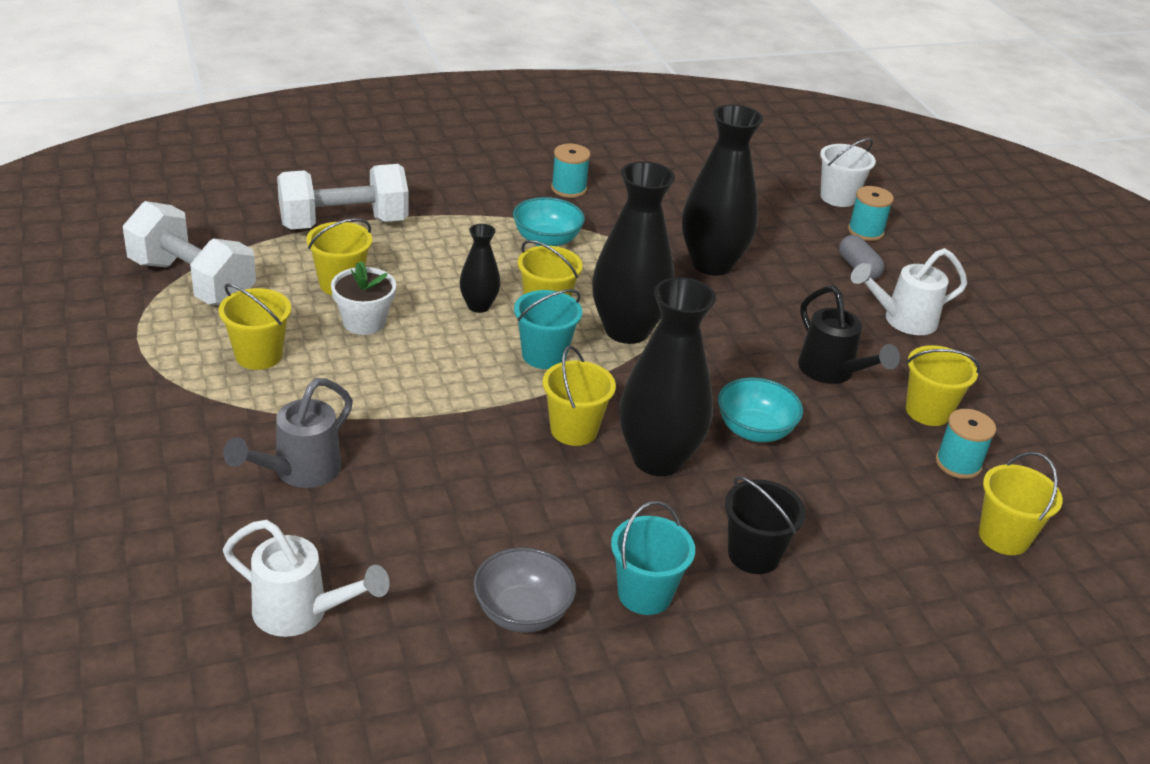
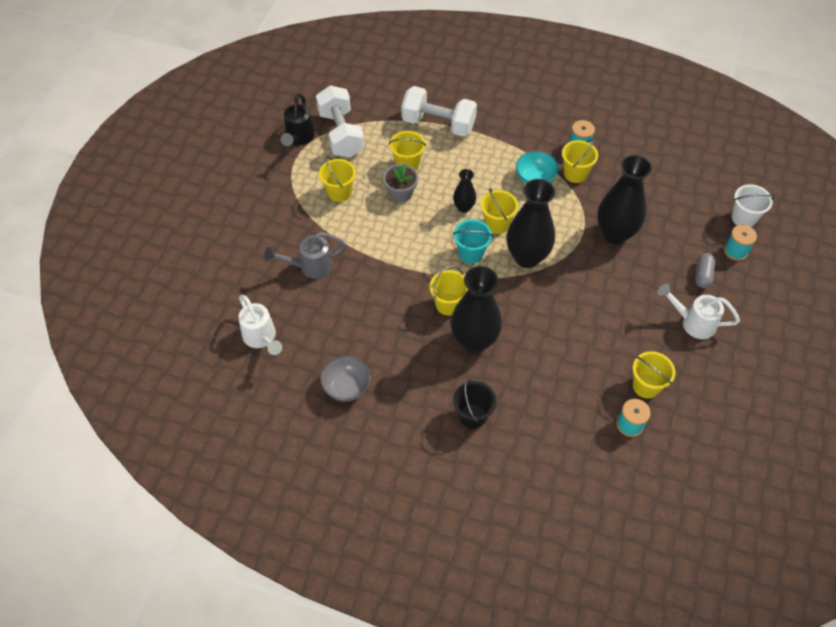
camera: 40 degrees right, 20 degrees up
(364, 322) = (401, 193): white flower pot -> grey flower pot
(644, 594) = (405, 407): turquoise bucket -> none
(754, 430) = (538, 350): turquoise bowl -> none
(832, 373) = (615, 336): black watering can -> black watering can (298, 138)
(1004, 537) = (610, 477): yellow bucket -> yellow bucket (575, 174)

